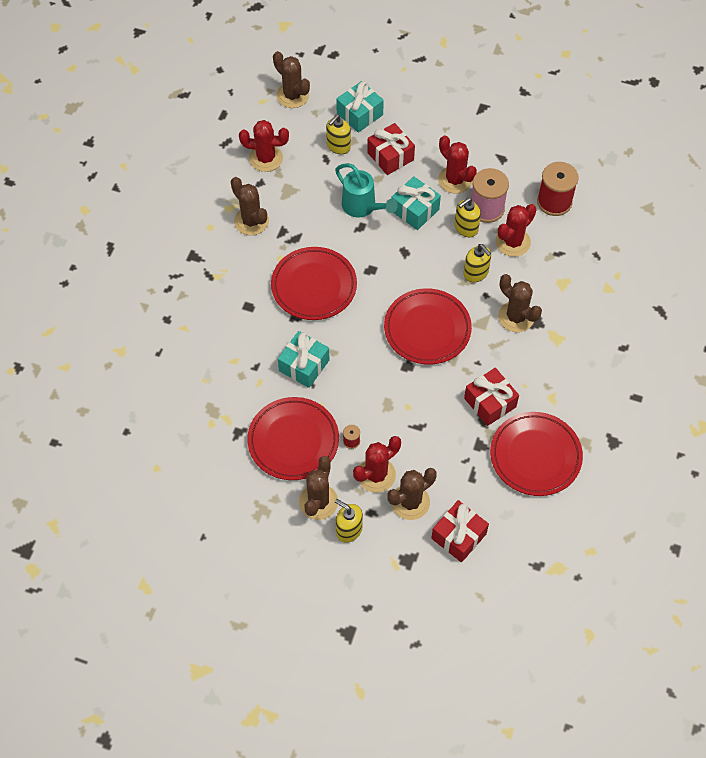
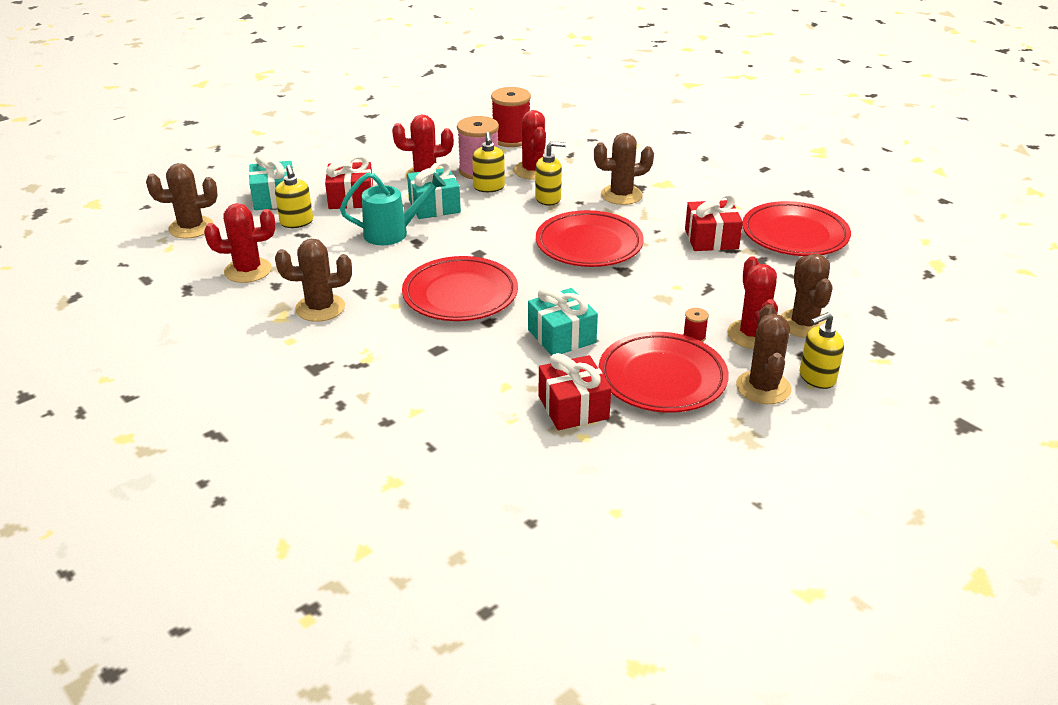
camera: 60 degrees left, 25 degrees down
(266, 158) = (248, 270): red cactus -> red cactus turned 45 degrees clockwise
(318, 502) = (763, 387): brown cactus -> brown cactus turned 45 degrees clockwise
(458, 536) = (867, 307): red gift -> red gift (573, 407)

